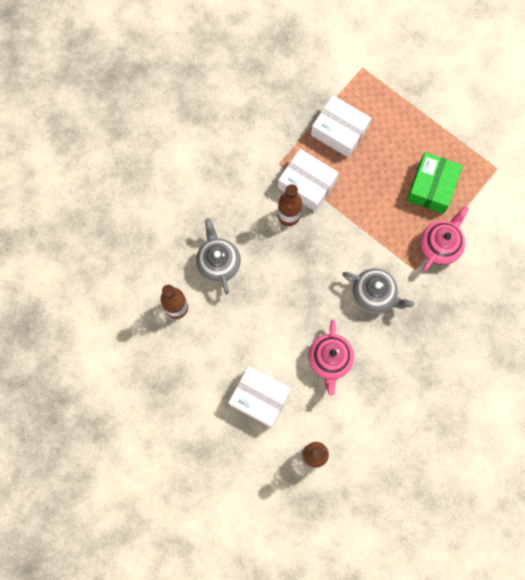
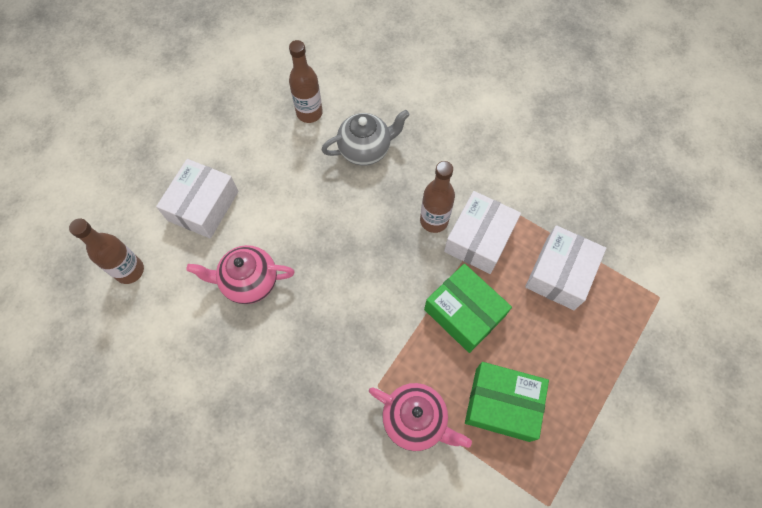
camera: 85 degrees right, 10 degrees down
(365, 203) = (464, 313): none -> green box
(374, 294) = (338, 332): grey teapot -> none

